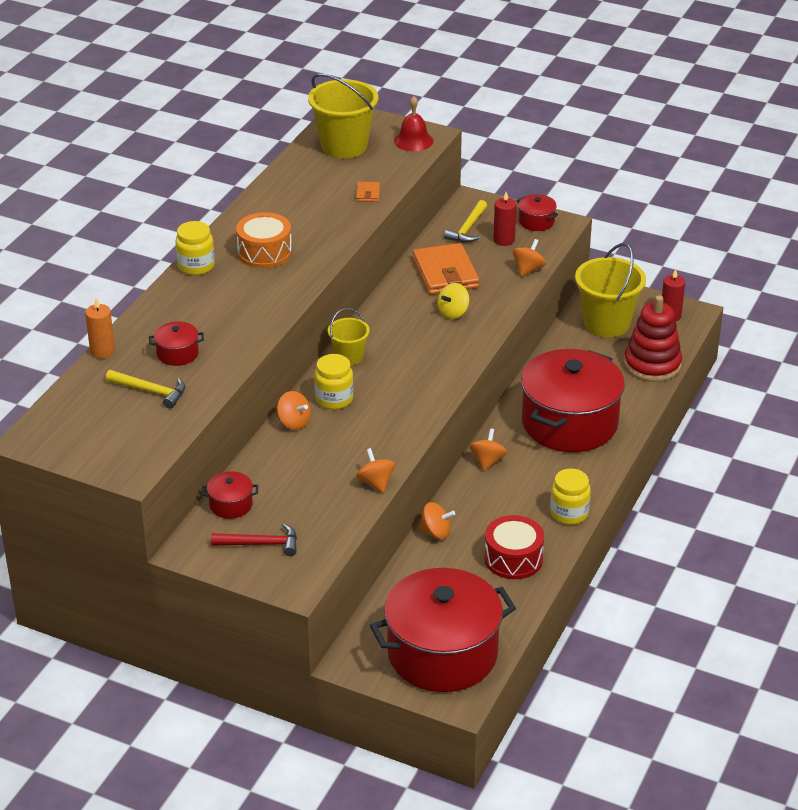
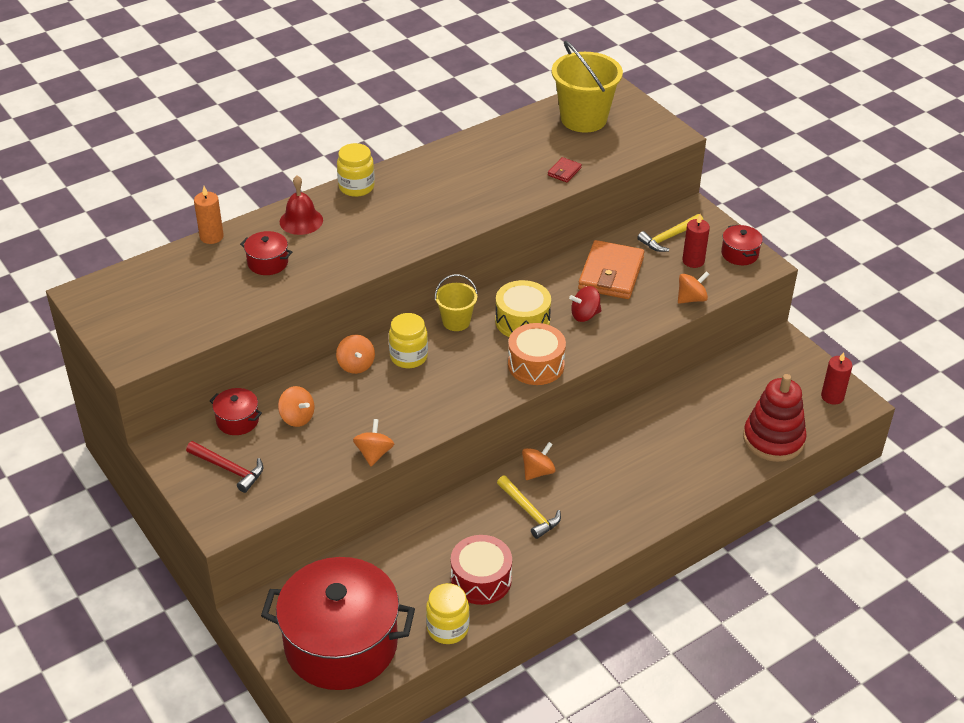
camera: 30 degrees right, 5 degrees up
(151, 391) = (215, 289): yellow hammer -> yellow hammer (529, 512)
(264, 252) = (424, 195): orange drum -> orange drum (536, 365)
(368, 193) = (564, 171): orange wallet -> red wallet
(405, 336) = (522, 321): none -> yellow drum
(413, 141) = (651, 135): red bell -> red bell (301, 221)
(436, 532) = (434, 521): orange spinning top -> orange spinning top (297, 417)
(453, 313) = (585, 315): yellow spinning top -> red spinning top
(569, 423) = (644, 466): red pot -> none
(569, 513) = (569, 557): yellow jar -> yellow jar (447, 628)
(606, 323) = (762, 379): yellow bucket -> none

